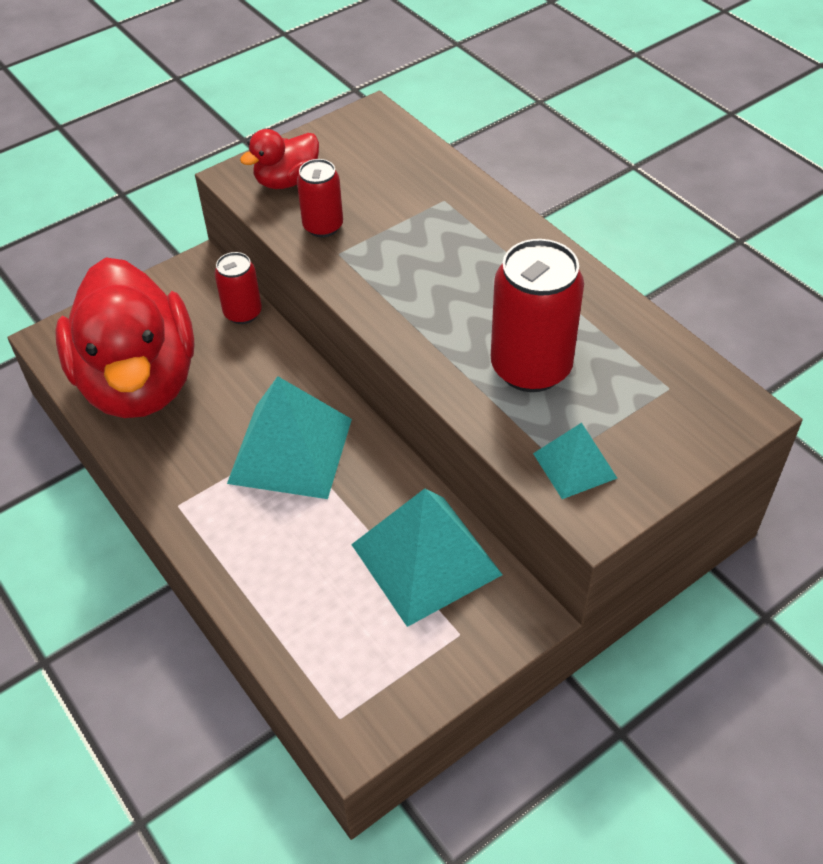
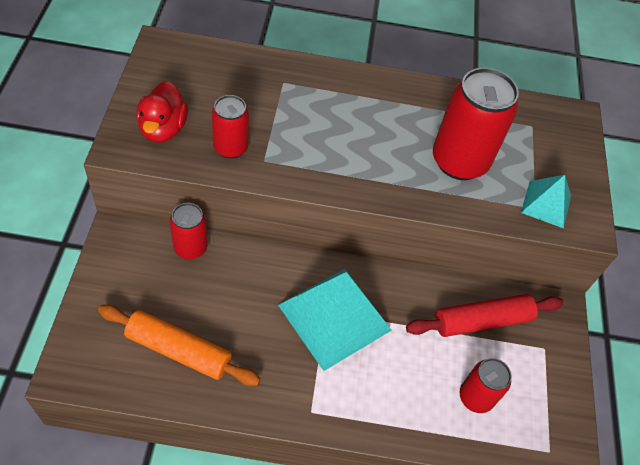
camera: 55 degrees left, 5 degrees up
(139, 382) = (179, 350): red duck -> orange rolling pin
(330, 614) = (475, 397): none -> red can
(426, 559) = (482, 321): turquoise pyramid -> red rolling pin

